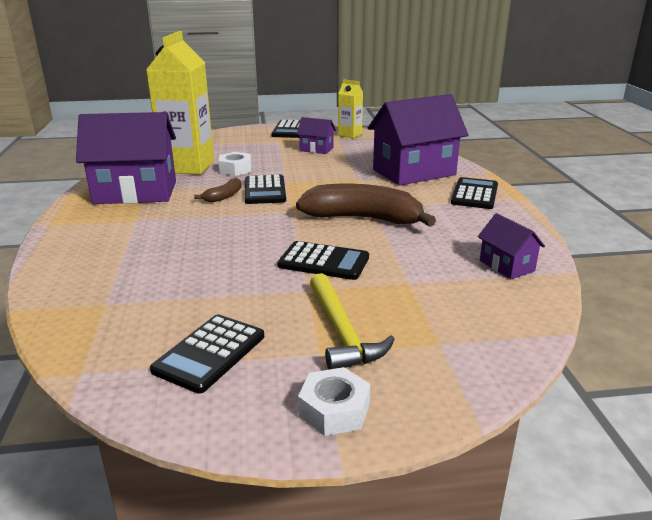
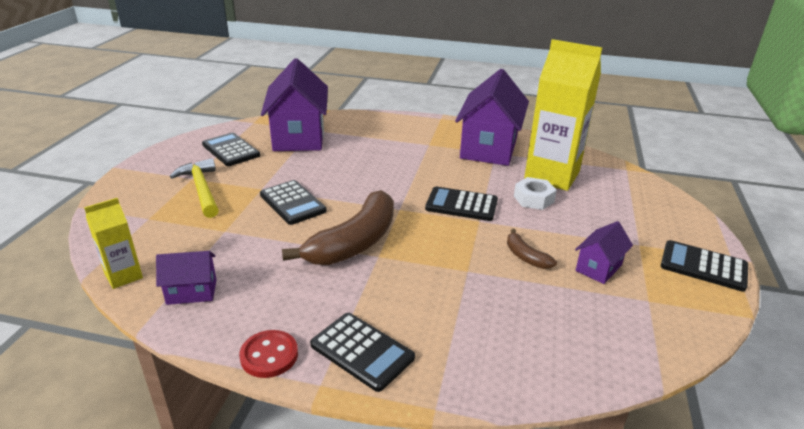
camera: 110 degrees right, 5 degrees up
(224, 196) = (457, 183): brown banana -> brown banana (526, 257)
(323, 262) = (292, 203): black calculator -> black calculator turned 75 degrees counterclockwise
(334, 410) = (146, 172): white nut -> none
(341, 332) = (201, 189): yellow hammer -> yellow hammer turned 60 degrees clockwise
(350, 135) = (676, 320): yellow carton -> yellow carton (123, 276)
(414, 172) = (471, 326): purple house -> purple house (299, 136)
(518, 218) = (269, 355): none -> red button

